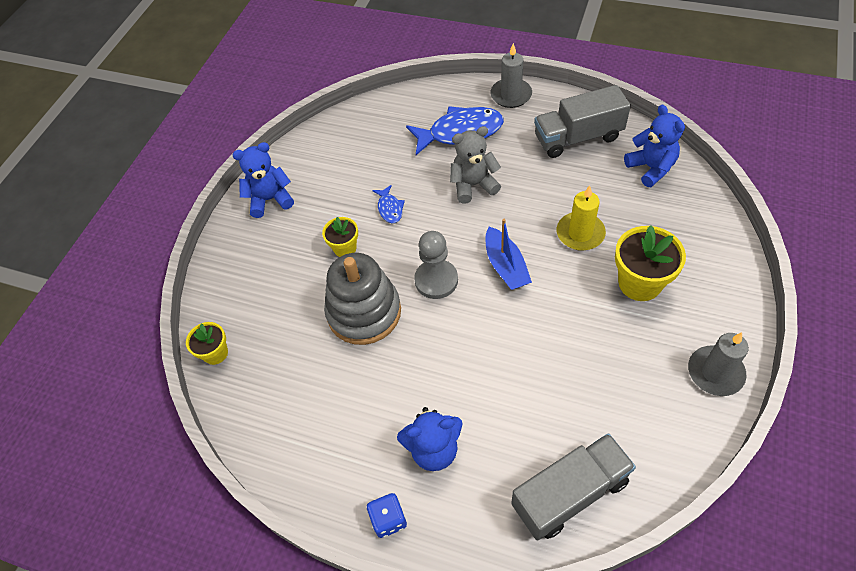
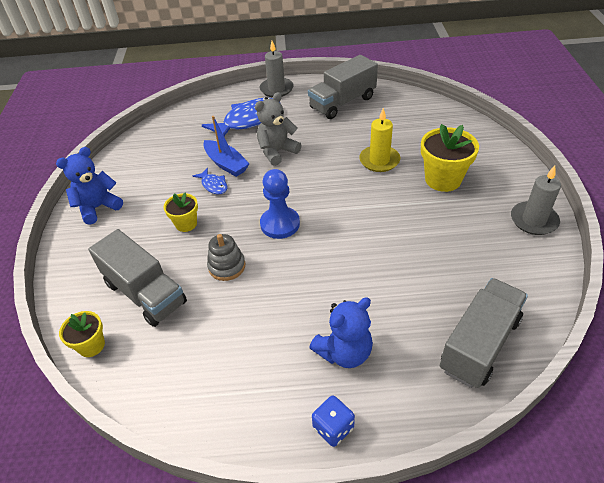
camera: 25 degrees left, 10 degrees down
(279, 315) = (145, 293): none -> grey truck
(364, 312) = (227, 266): grey stacking toy -> grey stacking toy, size x0.52
(436, 280) = (280, 224): grey pawn -> blue pawn
(505, 266) = (333, 198): blue boat -> blue boat (226, 164)
(651, 168) = (407, 108): blue teddy bear -> none

